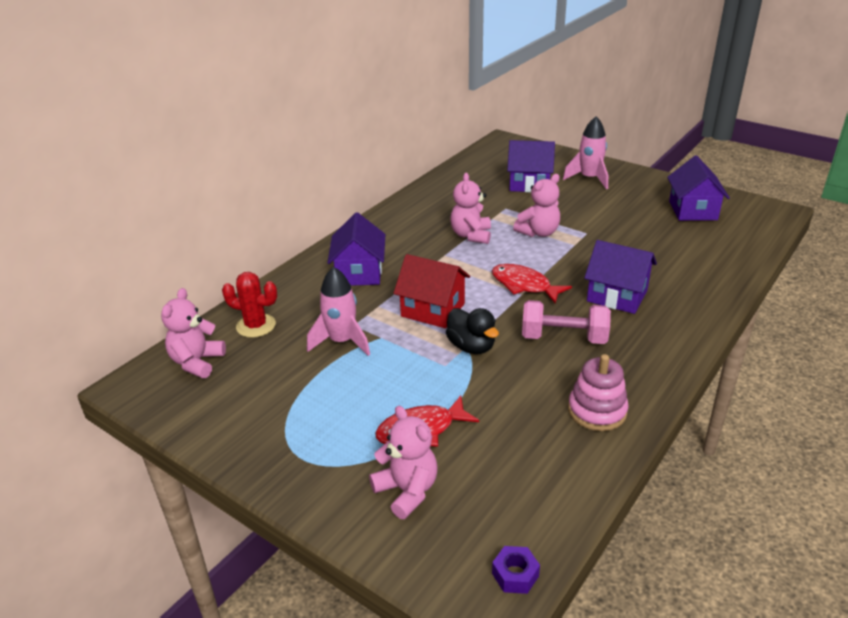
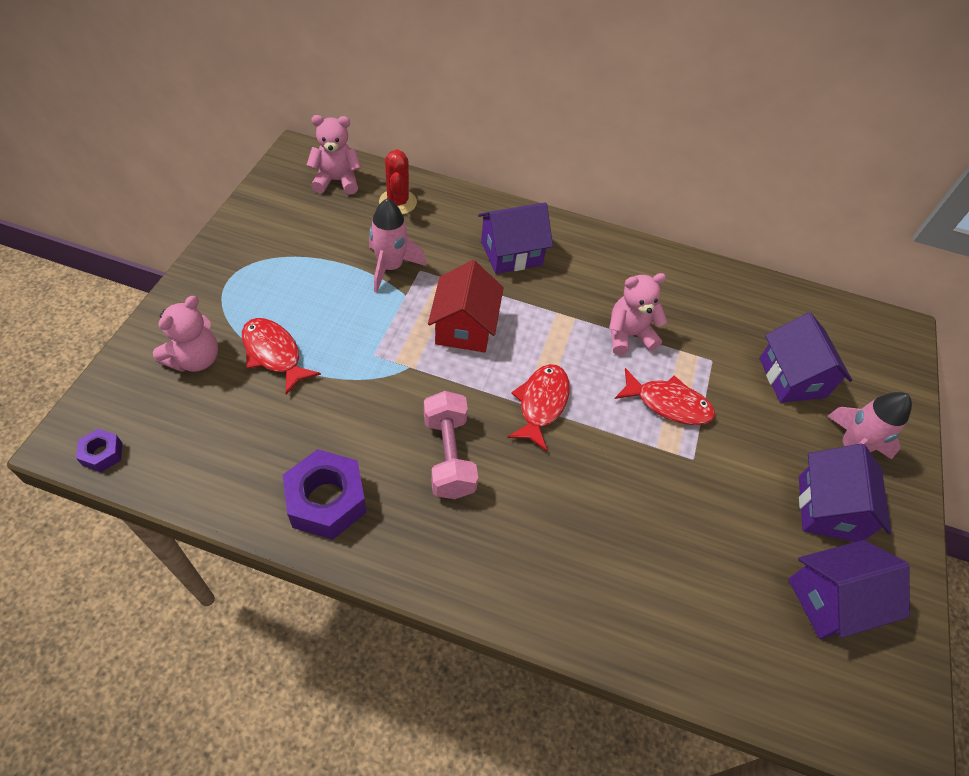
camera: 65 degrees right, 20 degrees up
(471, 347) = (409, 371): black duck -> none
(538, 232) = (668, 404): pink teddy bear -> red fish
(597, 411) = (327, 501): pink stacking toy -> purple nut
(617, 296) = (554, 506): purple house -> purple house (828, 508)

